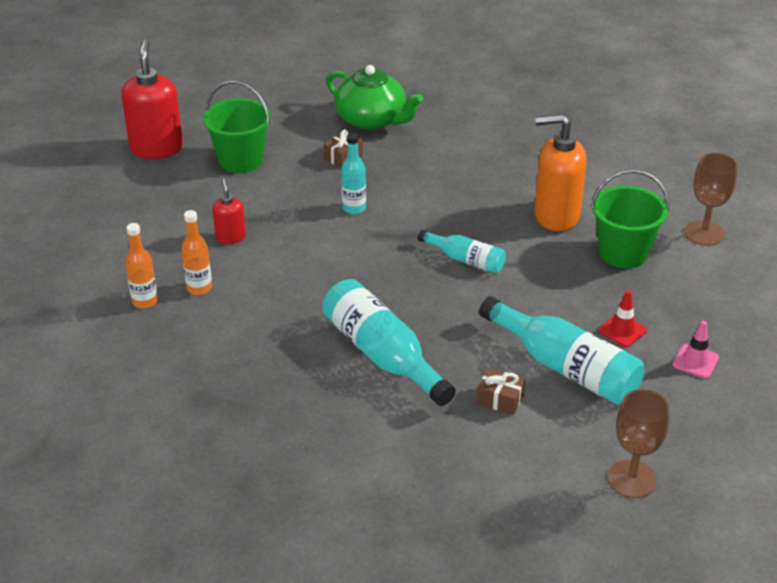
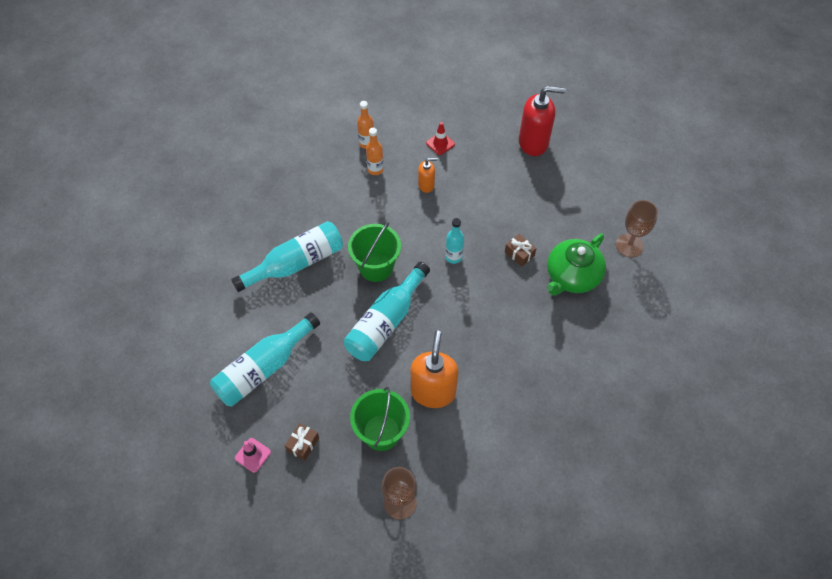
camera: 95 degrees right, 20 degrees up
(230, 237) = (426, 185): red soap dispenser -> orange soap dispenser
(241, 160) = (517, 190): green bucket -> green bucket (376, 267)
(465, 260) = (386, 322): turquoise bottle -> turquoise bottle, size x1.78
(500, 399) = (242, 324): brown gift -> brown gift (303, 444)
(622, 330) = (293, 412): red traffic cone -> red traffic cone (440, 143)
(632, 479) = (158, 388): brown goblet -> brown goblet (629, 245)

